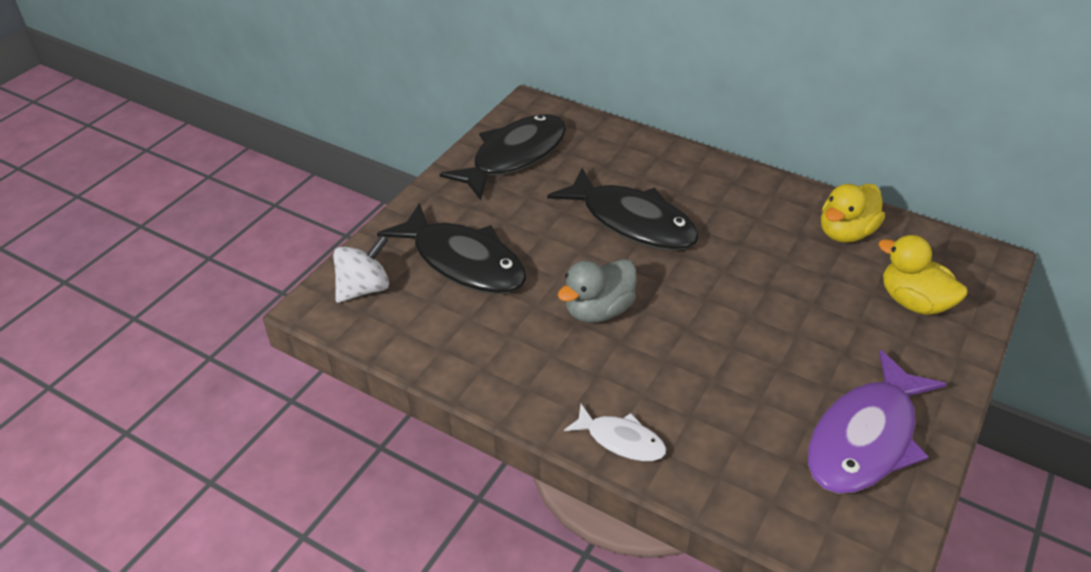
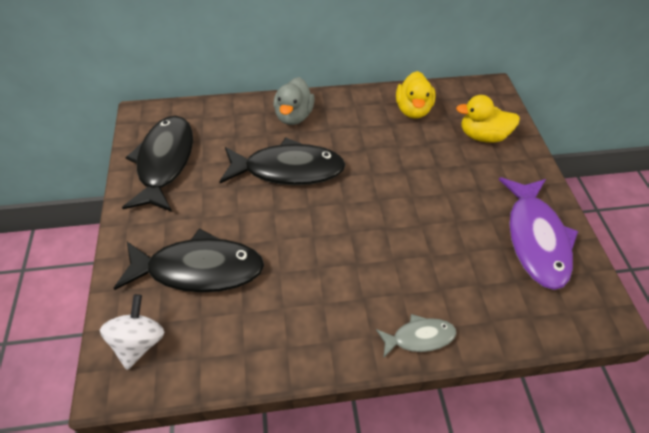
camera: 40 degrees left, 10 degrees up
(598, 310) = (323, 249): grey duck -> grey duck (293, 116)
(621, 440) = (419, 337): white fish -> grey fish

